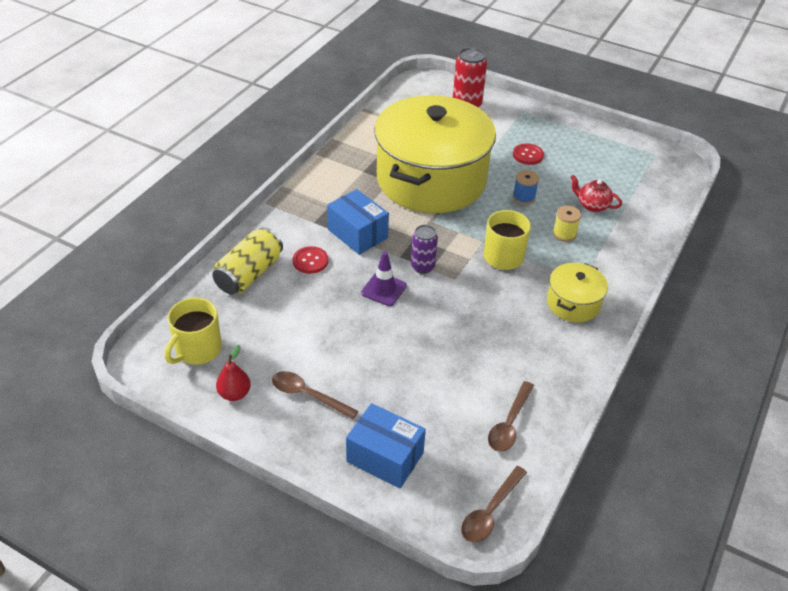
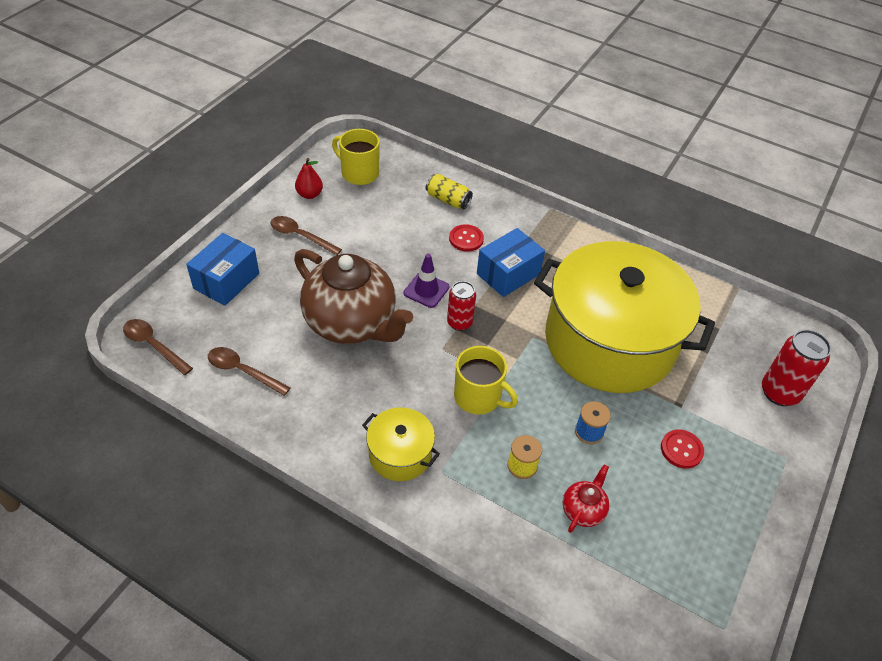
camera: 90 degrees right, 5 degrees up
(249, 274) = (448, 200): yellow can -> yellow can, size x0.66
(308, 395) = (301, 236): brown spoon -> brown spoon turned 90 degrees counterclockwise
(422, 267) = (459, 322): purple can -> red can
(434, 342) = (352, 323): none -> brown teapot

